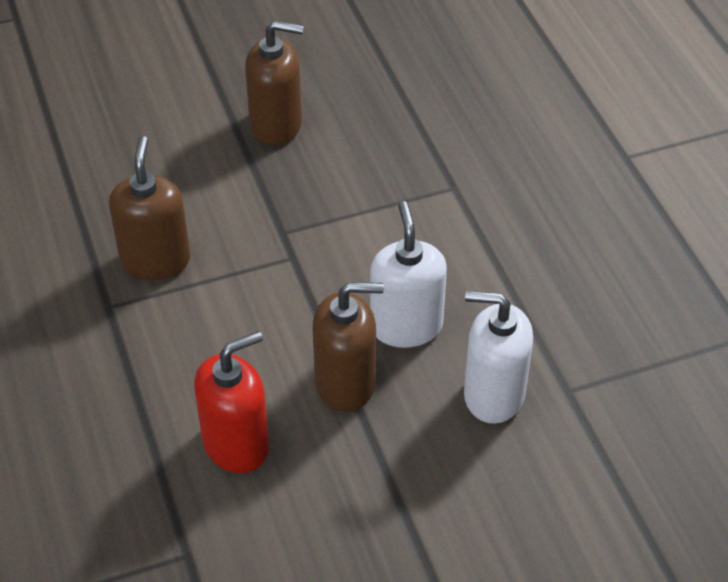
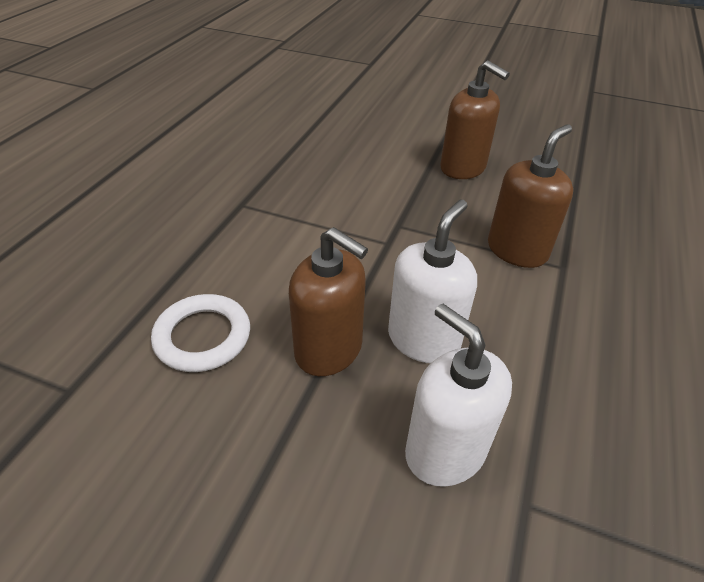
camera: 40 degrees right, 5 degrees down
(155, 260) = (300, 196): brown soap dispenser -> brown soap dispenser (517, 250)
(236, 444) = (203, 337): red soap dispenser -> white ring

